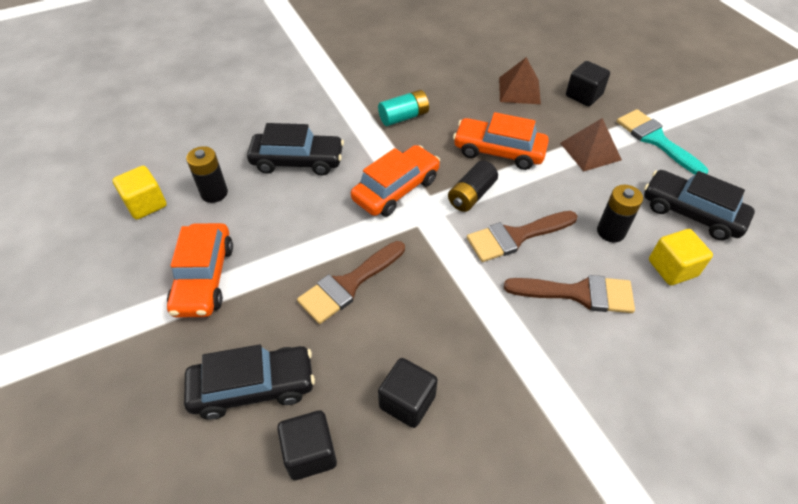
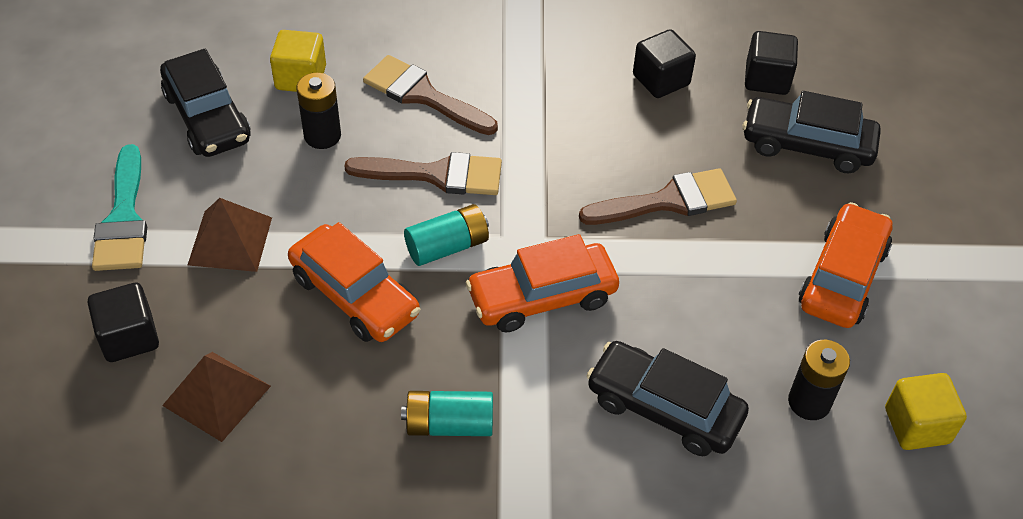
camera: 155 degrees left, 0 degrees up
(471, 195) = (447, 246): black battery -> turquoise battery

